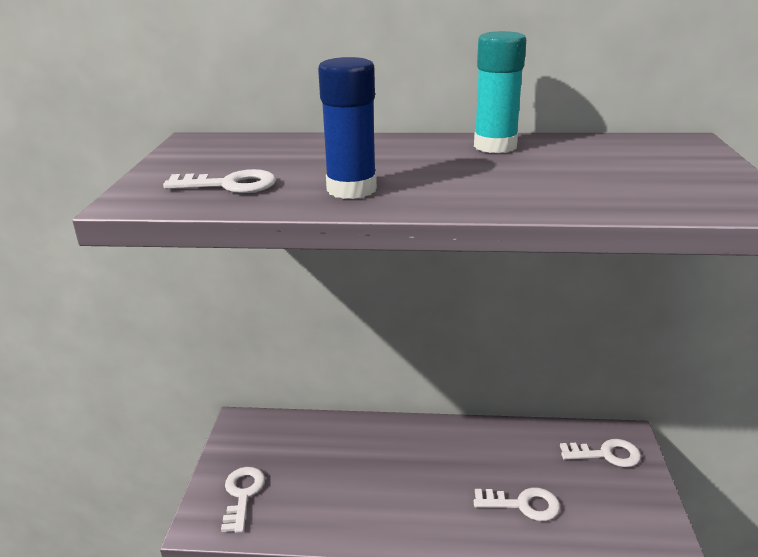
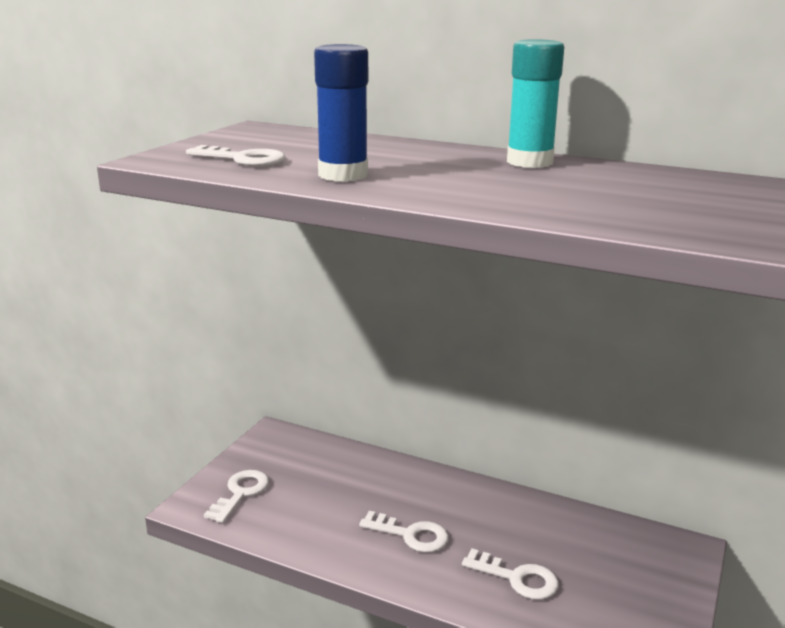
camera: 20 degrees right, 5 degrees down
(606, 454) = (648, 558): white key -> white key (411, 535)

